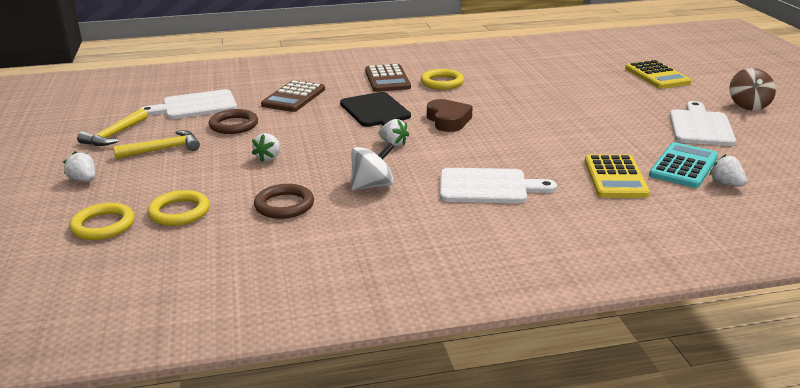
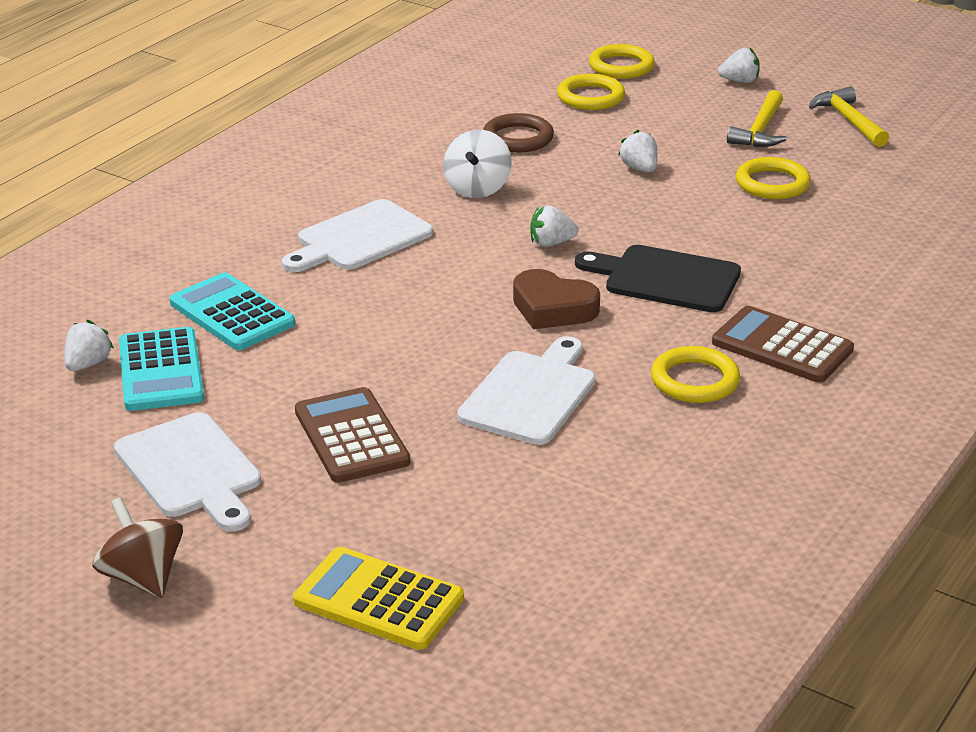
camera: 135 degrees right, 5 degrees up
(195, 106) = (882, 185): white cutting board -> white cutting board (530, 394)
(234, 125) = (772, 184): brown ring -> yellow ring
(294, 97) = (814, 251): brown calculator -> brown calculator (351, 437)
(615, 177) = (231, 314): yellow calculator -> turquoise calculator
(726, 184) = (88, 364): white strawberry -> white strawberry turned 75 degrees counterclockwise

